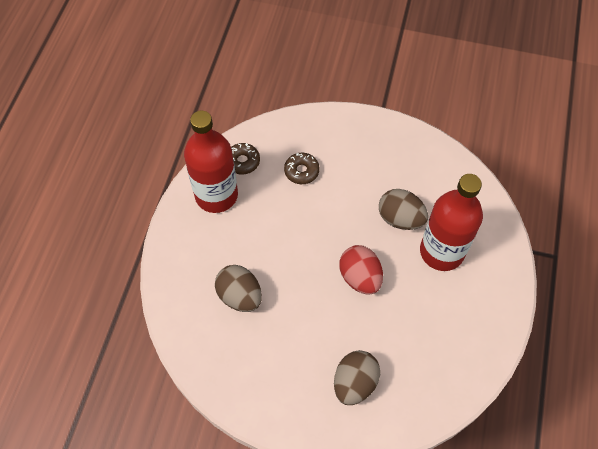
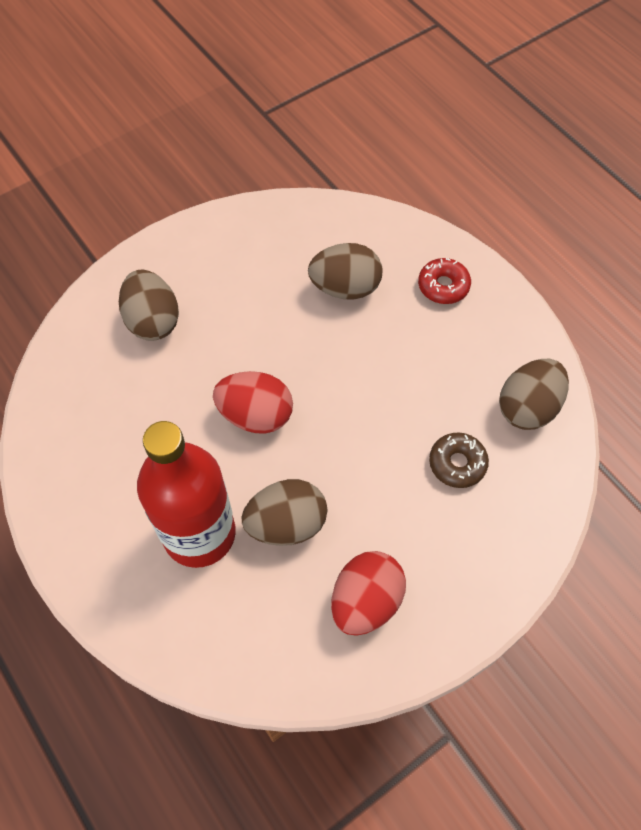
camera: 130 degrees right, 0 degrees up
(195, 247) = (443, 286): none -> red donut
(216, 195) = (498, 348): red bottle -> none
(242, 161) = (528, 407): brown donut -> brown egg
(402, 163) = (366, 601): none -> red egg

